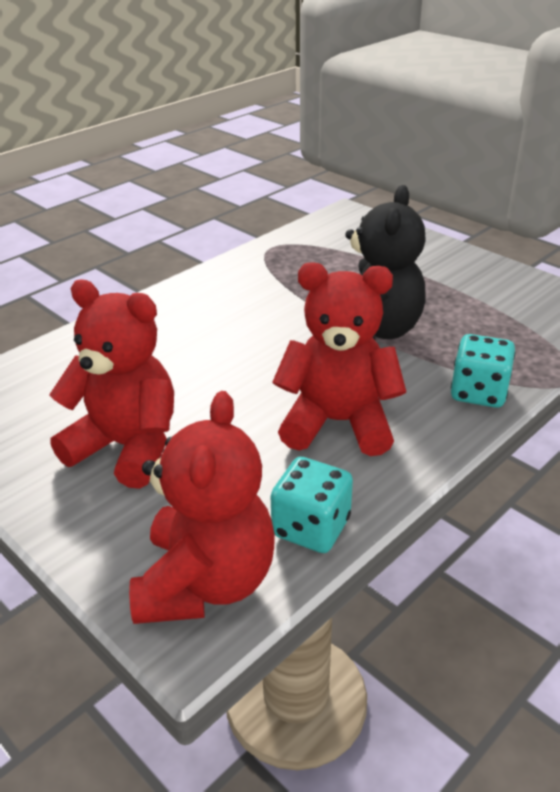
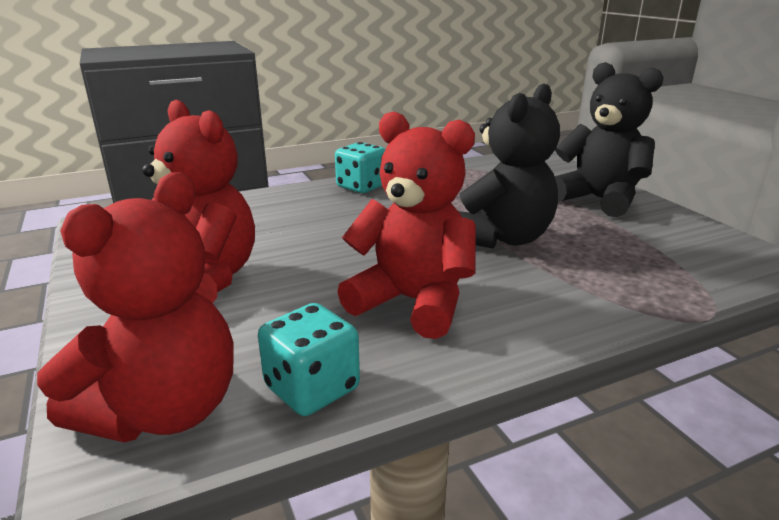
camera: 20 degrees right, 10 degrees down
(434, 264) = (598, 199): none -> black teddy bear
(478, 392) = (585, 307): turquoise dice -> turquoise dice (361, 187)

